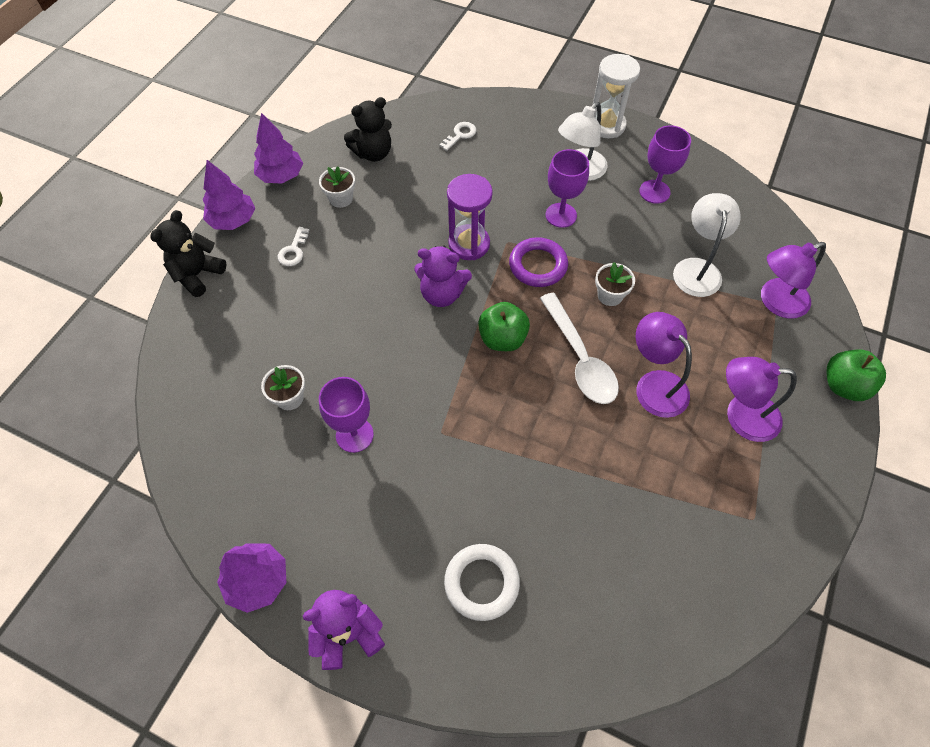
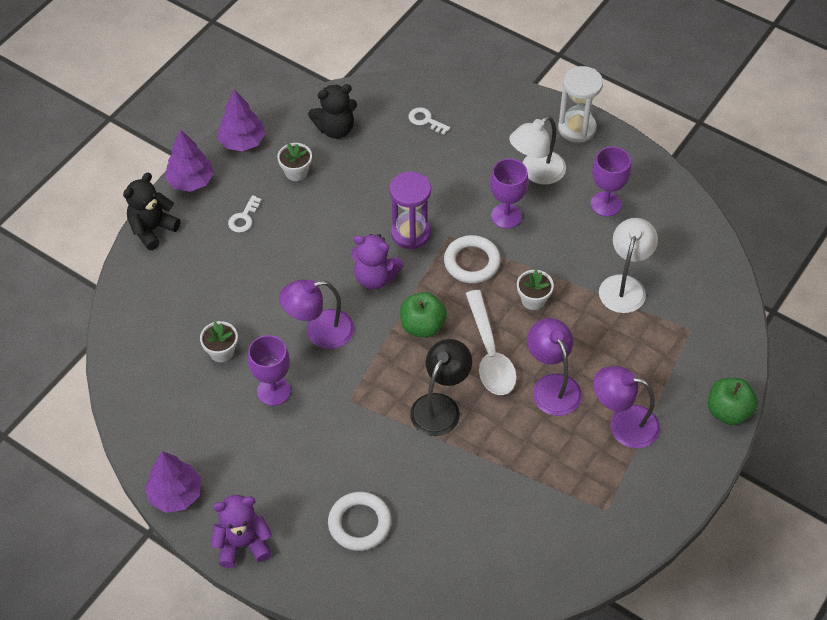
camera: 10 degrees right, 5 degrees down
(460, 135) = (425, 120): white key -> white key turned 105 degrees counterclockwise
(538, 265) = (472, 262): purple ring -> white ring
(541, 425) = (440, 406): none -> black lamp
(775, 302) = (690, 327): purple lamp -> purple lamp (319, 332)

